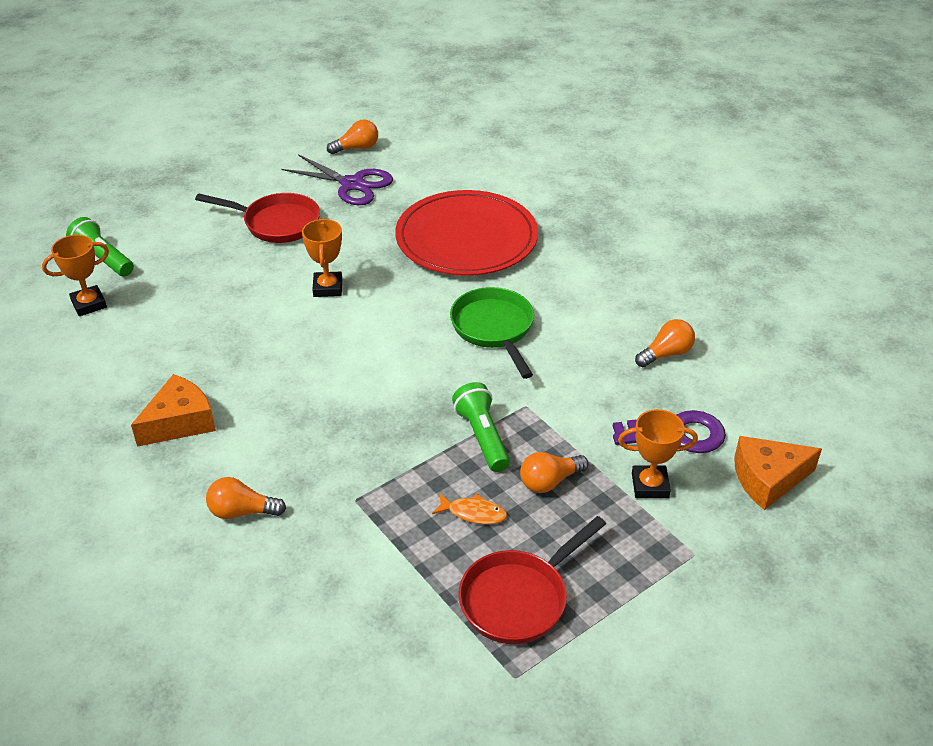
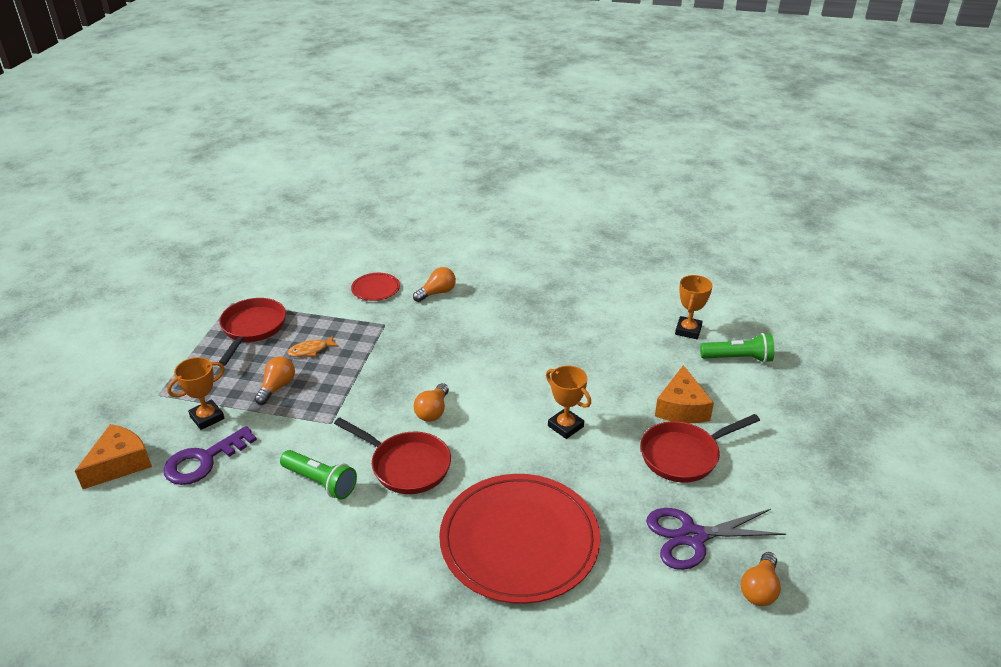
camera: 140 degrees right, 5 degrees down
(180, 422) = (528, 308): orange cheese -> orange cheese (681, 408)
(303, 571) = (375, 289): none -> red plate
(482, 437) = (343, 389): green flashlight -> green flashlight (321, 482)
(494, 329) = (406, 466): green pan -> red pan
(666, 354) = (247, 524): orange light bulb -> orange light bulb (433, 411)

